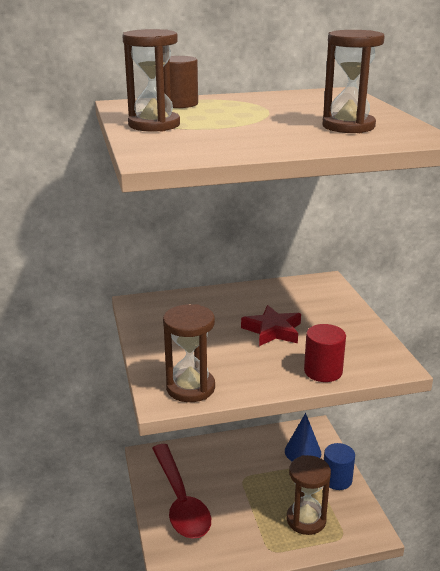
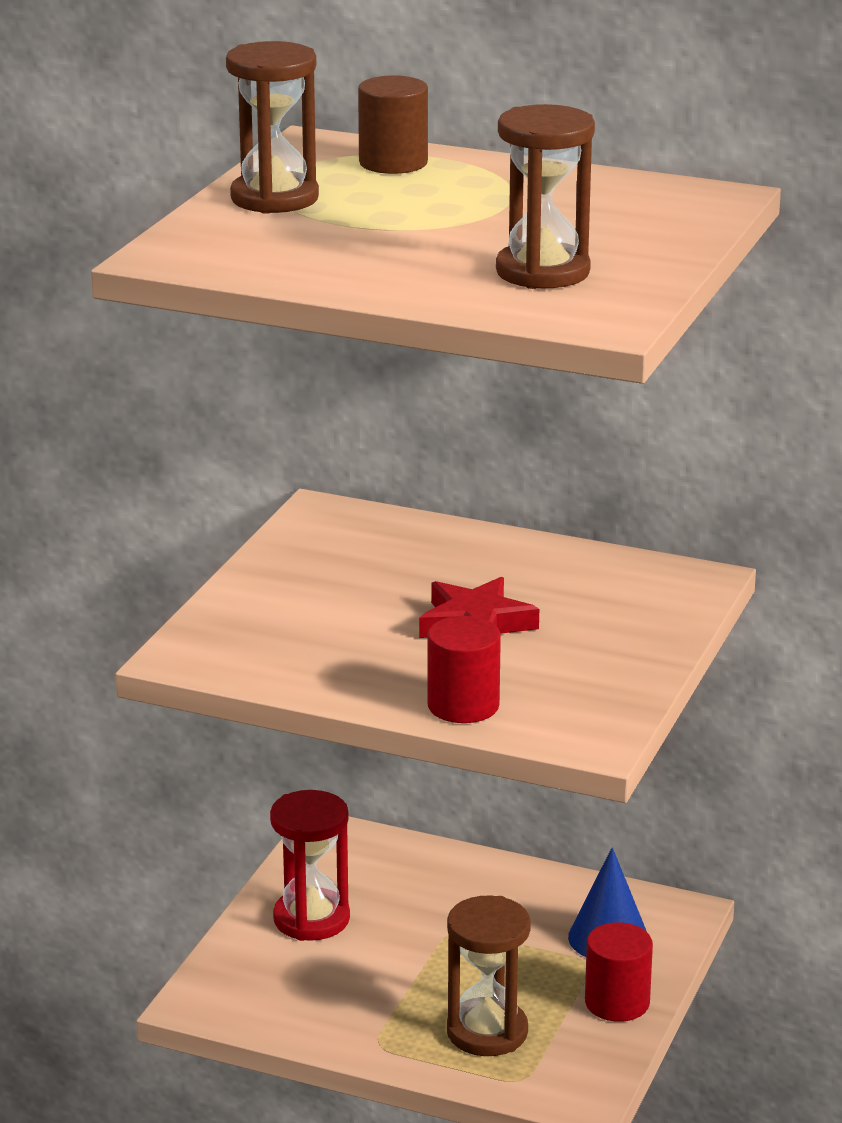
camera: 35 degrees right, 0 degrees up
(180, 500) = (311, 919): red spoon -> red hourglass
(190, 388) = (237, 656): brown hourglass -> none
(337, 479) = (617, 1002): blue cylinder -> red cylinder

